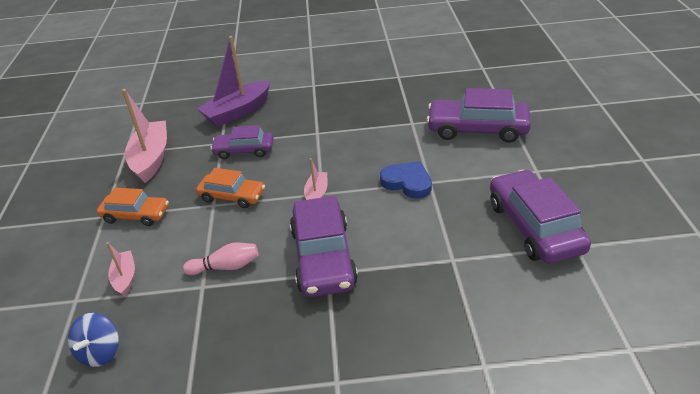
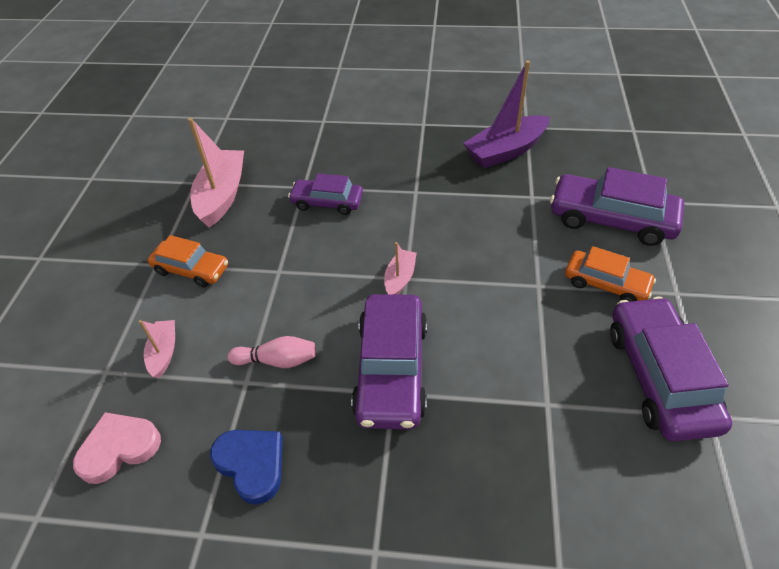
camera: 10 degrees right, 10 degrees up
(100, 352) = (119, 448): blue spinning top -> pink heart
(232, 196) = (302, 263): orange car -> orange car (606, 284)
(237, 112) = (329, 147): purple boat -> purple boat (506, 151)
(407, 183) = (511, 282): blue heart -> blue heart (251, 464)

